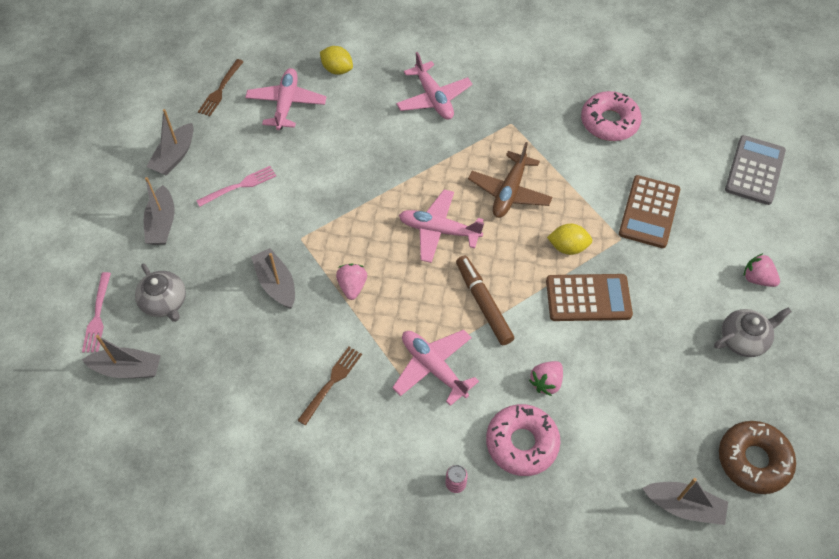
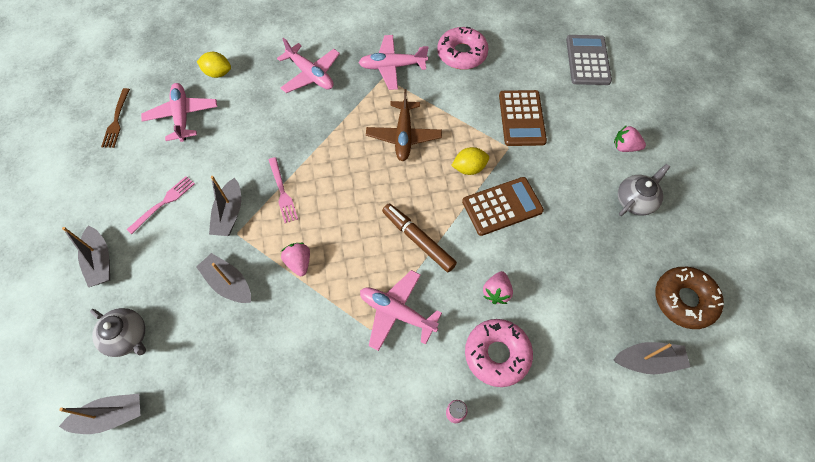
camera: 20 degrees left, 5 degrees up
(98, 316) = (64, 373): pink fork -> pink fork (282, 192)
(174, 156) = (92, 194): grey boat -> grey boat (229, 214)
(331, 382) = (311, 358): brown fork -> none
(439, 230) = (357, 188): pink plane -> pink plane (392, 66)

